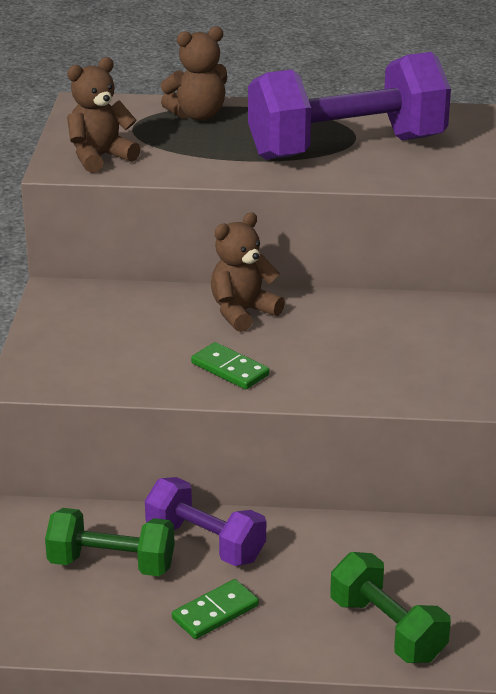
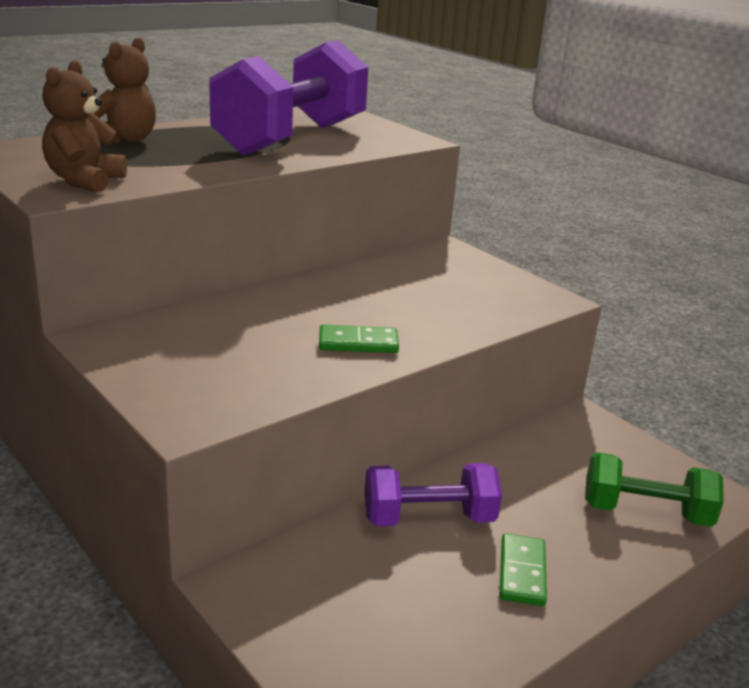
camera: 45 degrees left, 5 degrees down
(111, 564) = (381, 581): green dumbbell -> none
(242, 312) = (297, 299): brown teddy bear -> none

